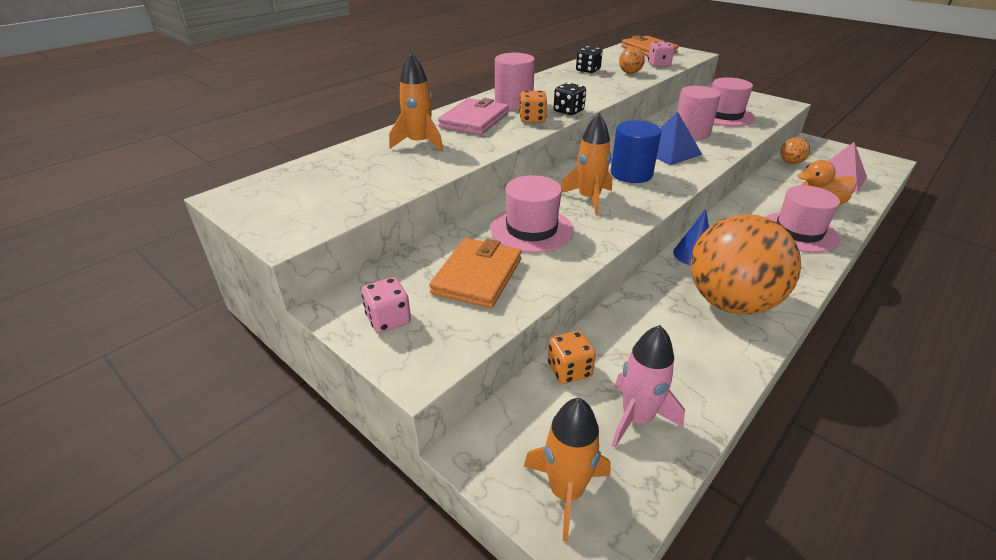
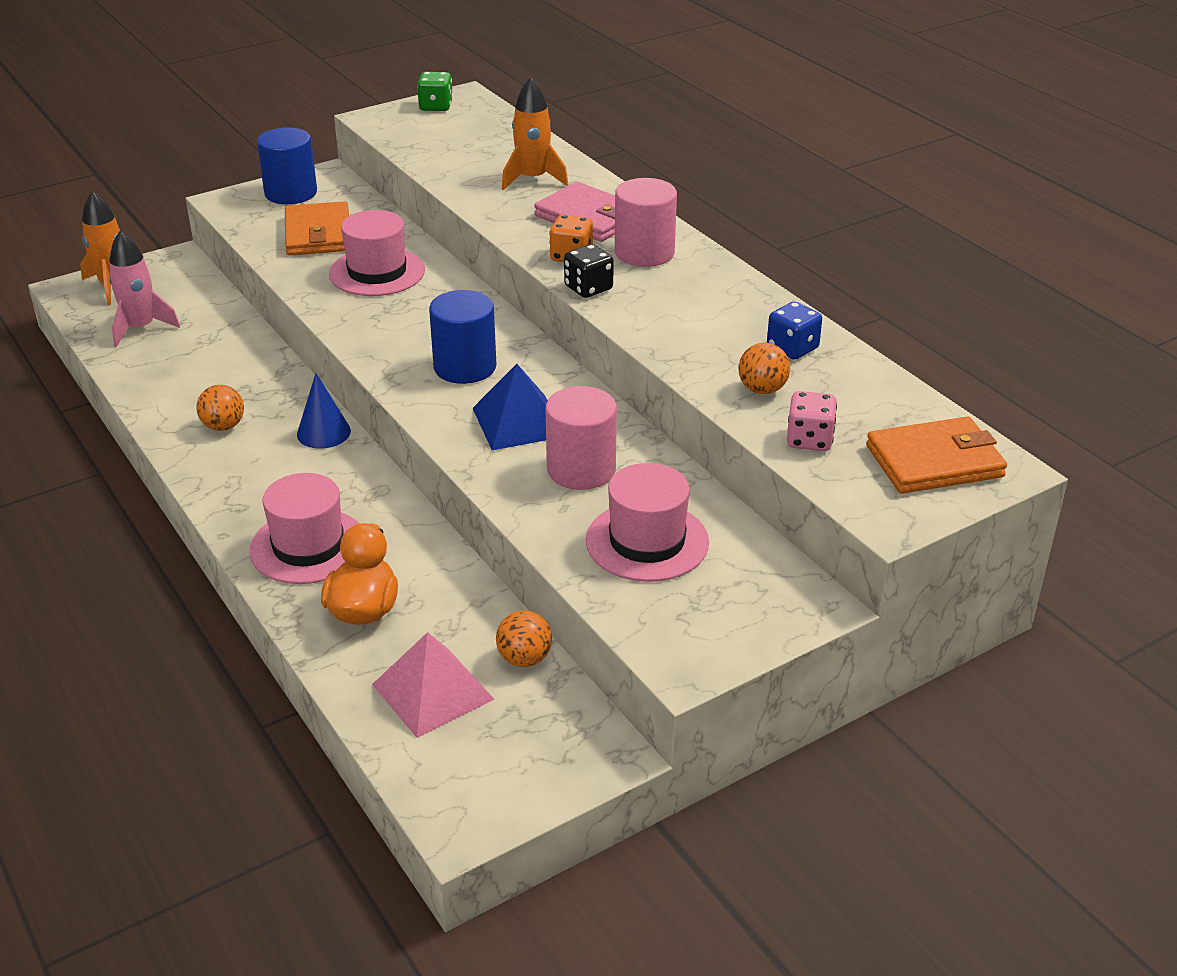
camera: 105 degrees right, 0 degrees up
(258, 206) = (436, 106): none -> green dice
(388, 319) = (291, 193): pink dice -> blue cylinder
(477, 276) = (318, 234): orange wallet -> orange wallet turned 45 degrees clockwise
(569, 370) = (216, 309): orange dice -> none
(588, 70) = (792, 348): black dice -> blue dice
(589, 199) = (419, 320): orange rocket -> none
(730, 302) = (223, 426): orange ball -> orange ball, size x0.40

